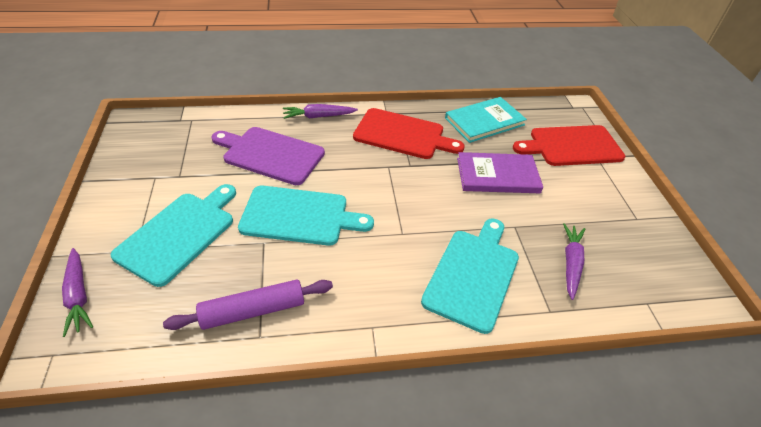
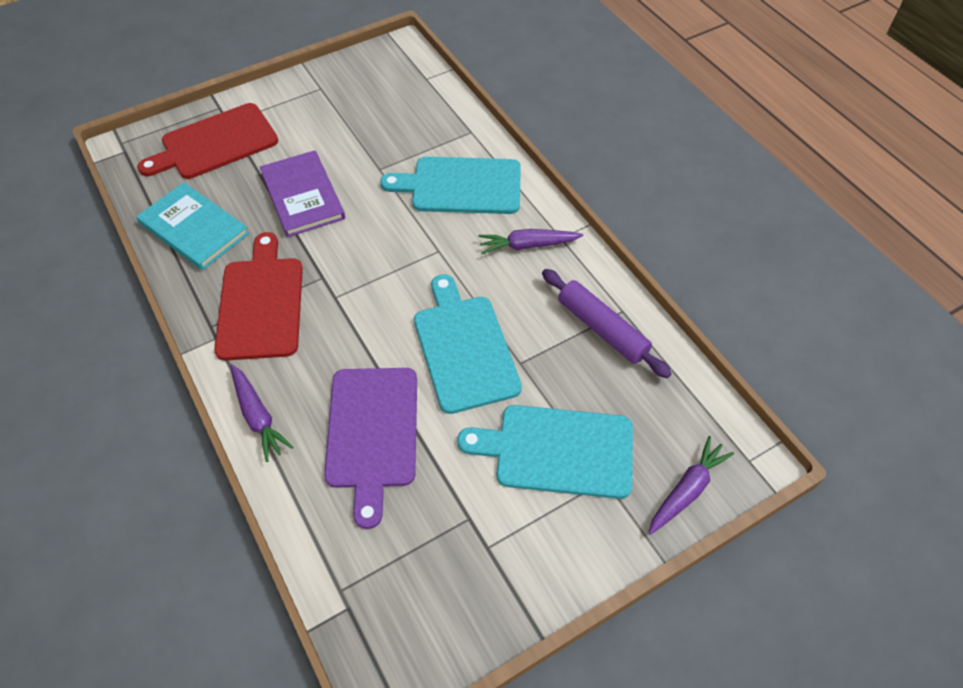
camera: 110 degrees left, 10 degrees up
(571, 263) = (407, 125): purple carrot -> purple carrot (528, 245)
(572, 146) = (215, 143): red cutting board -> red cutting board turned 90 degrees clockwise

